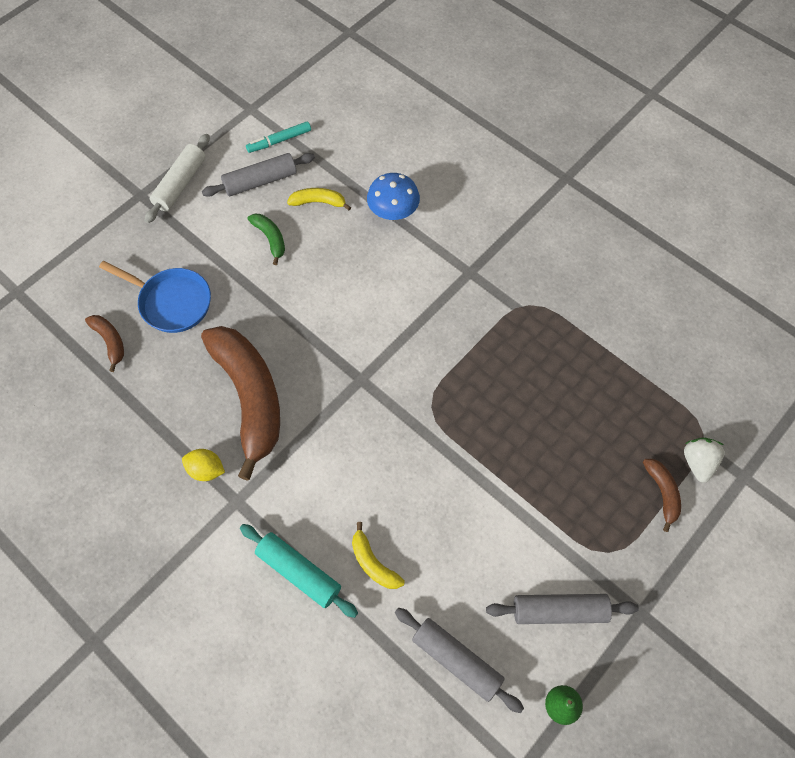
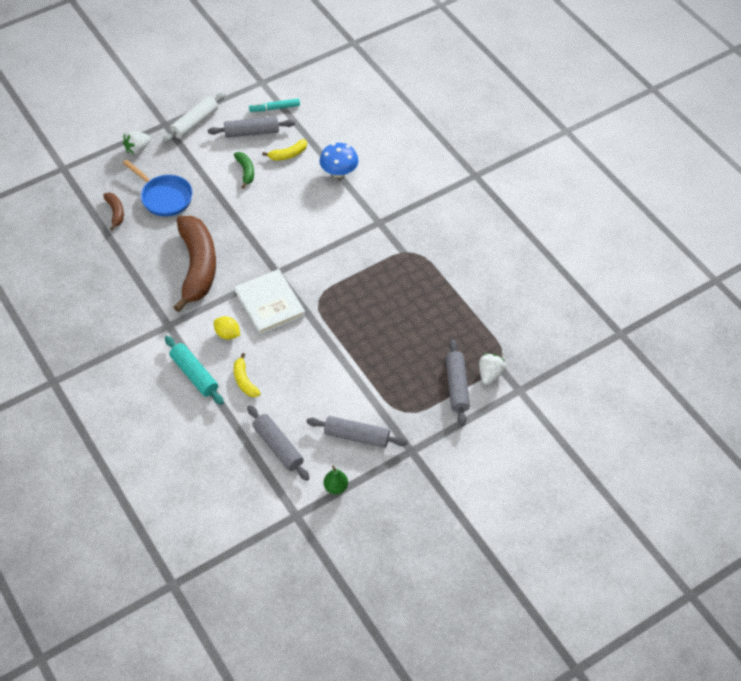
camera: 15 degrees right, 10 degrees down
(113, 239) = (137, 149): none -> white strawberry
(206, 470) = (154, 303): yellow lemon -> yellow lemon (227, 334)
(318, 202) = (288, 154): yellow banana -> yellow banana turned 135 degrees clockwise
(367, 429) = (270, 303): none -> white book
(662, 493) = (456, 386): brown banana -> grey rolling pin

